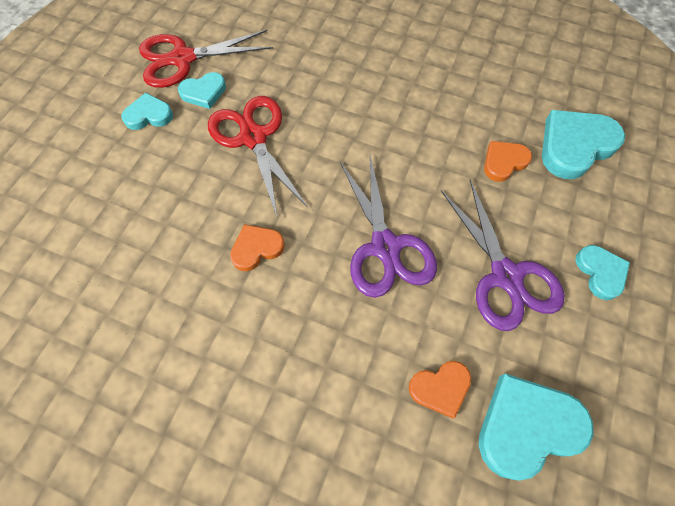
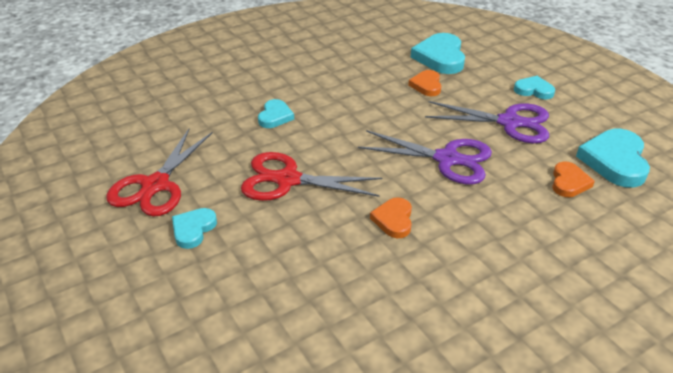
camera: 55 degrees left, 25 degrees down
(204, 92) = (209, 188): turquoise heart -> turquoise heart (275, 116)

